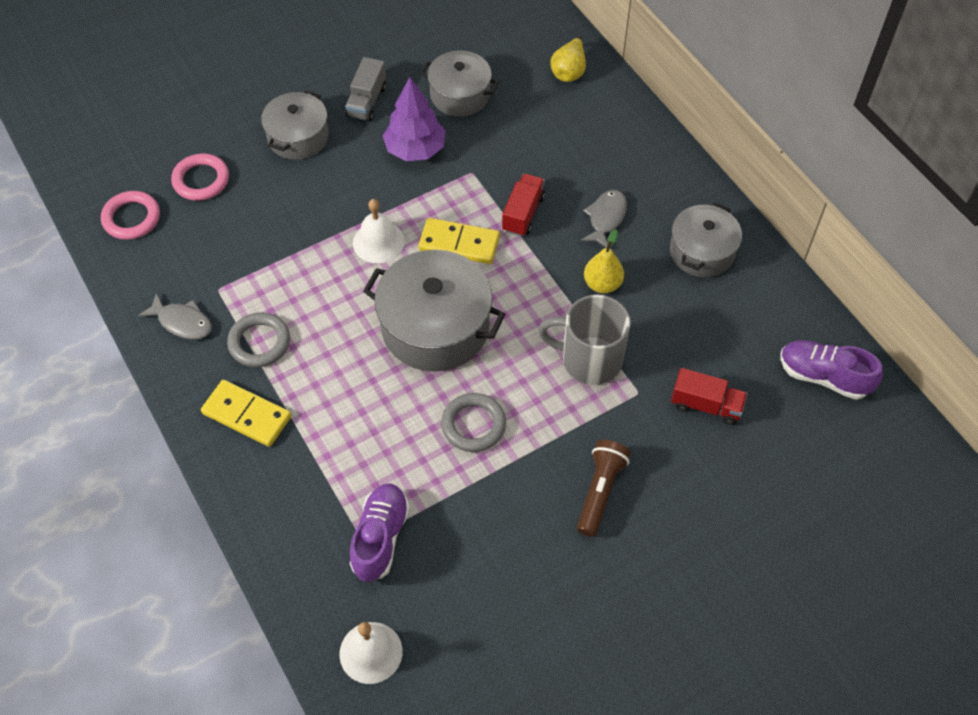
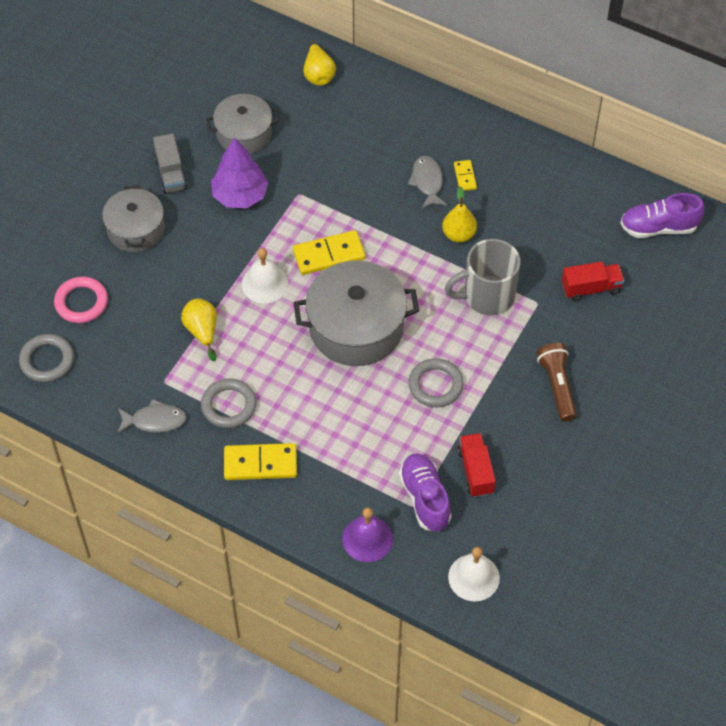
camera: 30 degrees left, 0 degrees up
(131, 218) = (47, 360): pink ring -> grey ring
(288, 259) = (202, 331): none -> yellow pear
(293, 549) = (367, 538): none -> purple bell
(523, 213) = (362, 208): red truck -> red truck (475, 471)
(648, 230) = (465, 176): none -> yellow domino
(702, 251) = (515, 175): grey pot -> none

